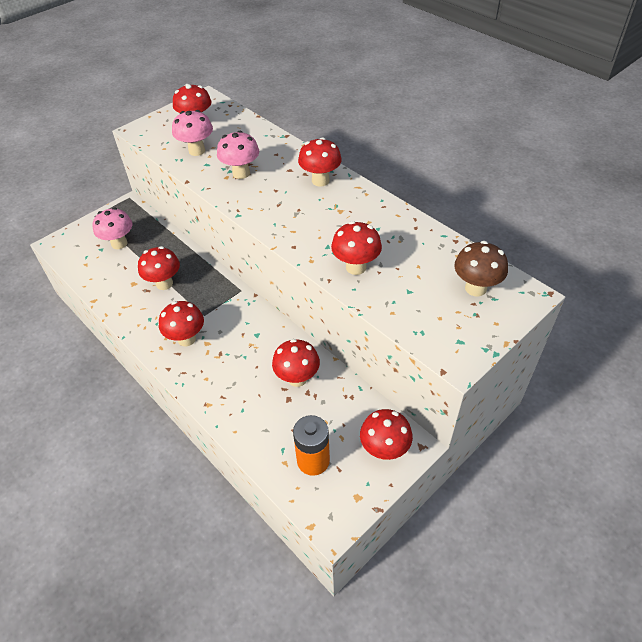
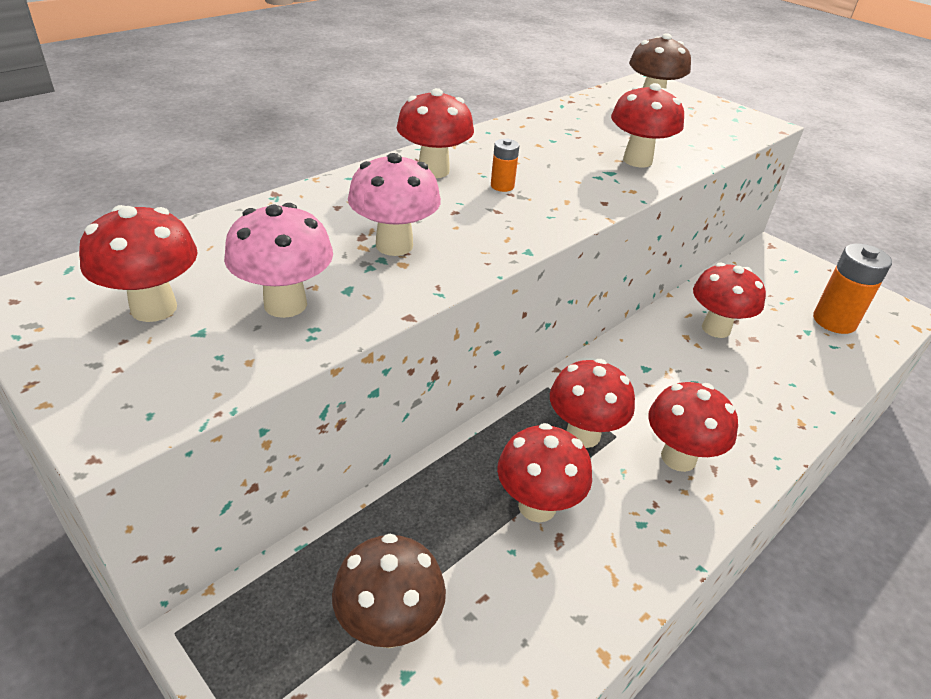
camera: 95 degrees left, 10 degrees down
(119, 243) = (389, 626): pink mushroom -> brown mushroom
(306, 206) = (502, 186): none -> orange battery
(384, 450) = (789, 269): red mushroom -> red mushroom (583, 434)

